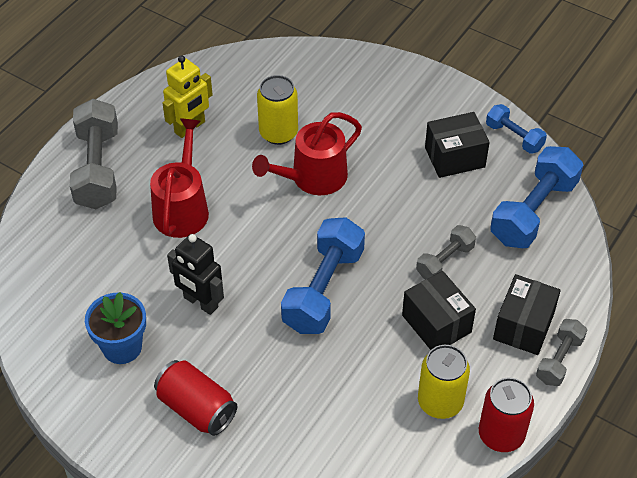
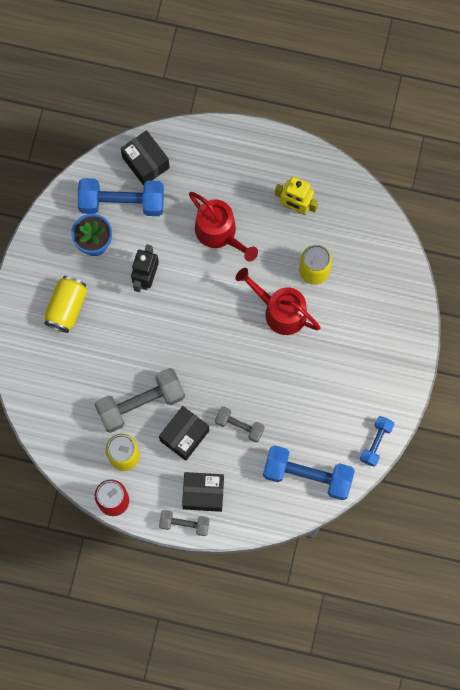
camera: 70 degrees right, 25 degrees up
(97, 169) = (233, 160): grey dumbbell -> grey dumbbell (140, 403)
(182, 208) = (219, 233): red watering can -> red watering can turned 60 degrees clockwise
(196, 408) = (67, 307): red can -> yellow can
(323, 289) = (185, 352): blue dumbbell -> blue dumbbell (122, 202)
(454, 157) = (338, 405): black box -> black box (145, 163)

